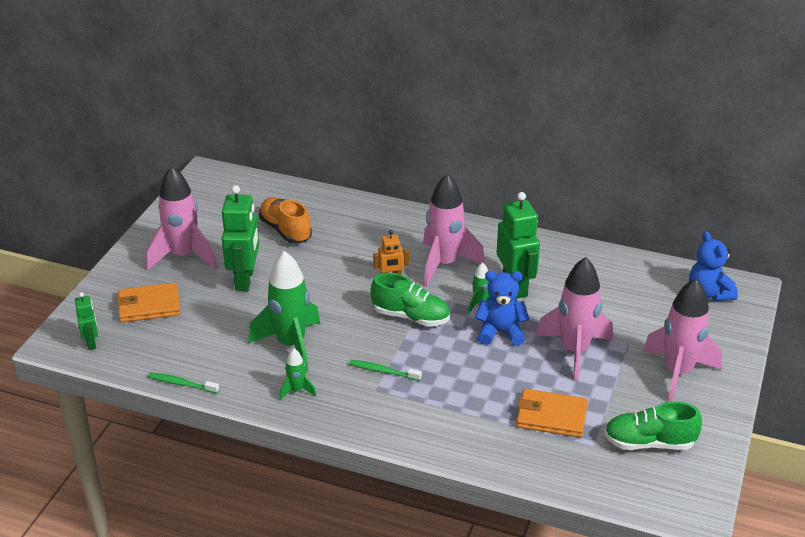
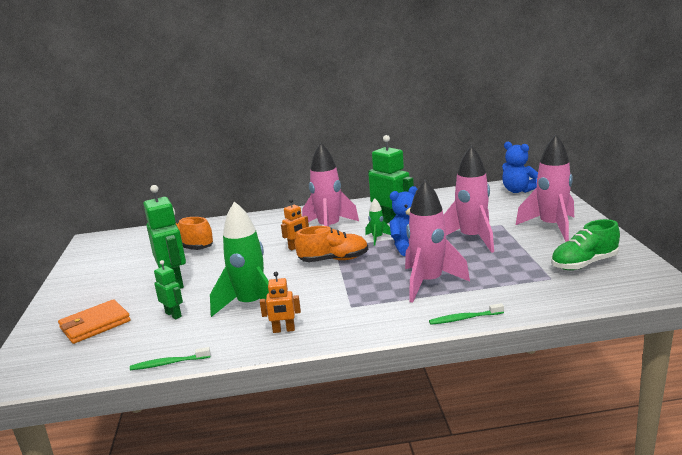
camera: 25 degrees left, 15 degrees down
(91, 342) = (50, 367): green robot -> green robot (173, 315)
(184, 256) = (107, 286): pink rocket -> pink rocket (429, 283)
(296, 391) = (284, 330): green rocket -> orange robot
(383, 371) = (345, 294): green toothbrush -> green toothbrush (464, 318)
(411, 316) = (334, 260): green shoe -> orange shoe
(551, 416) = (500, 274): orange wallet -> none

